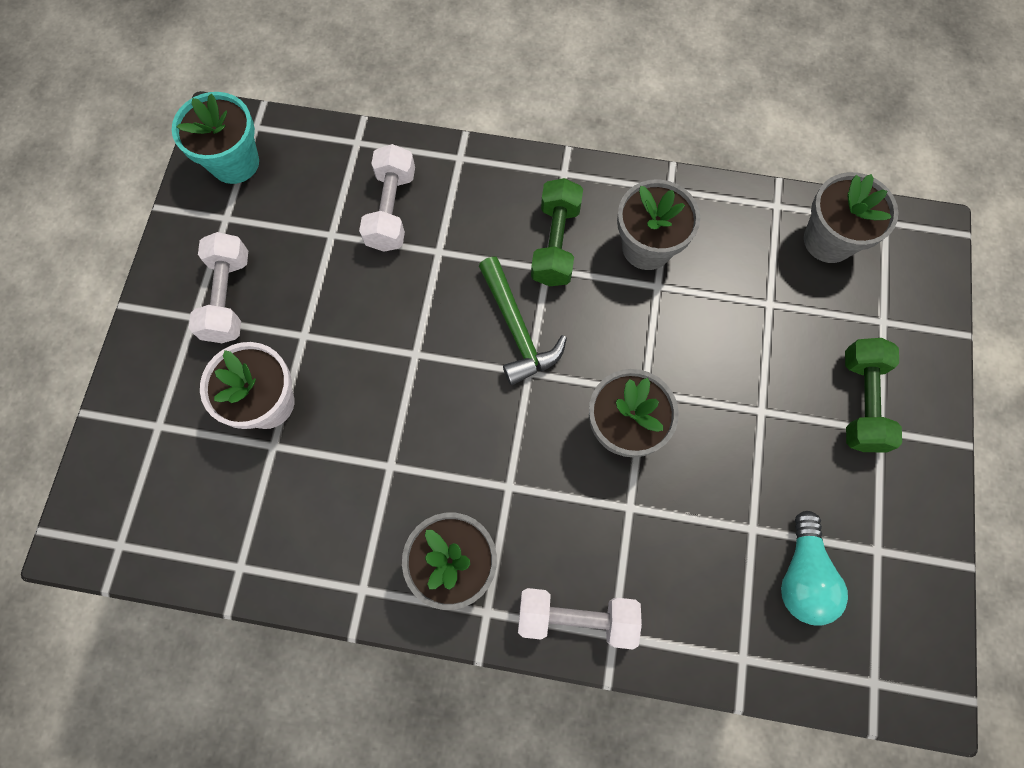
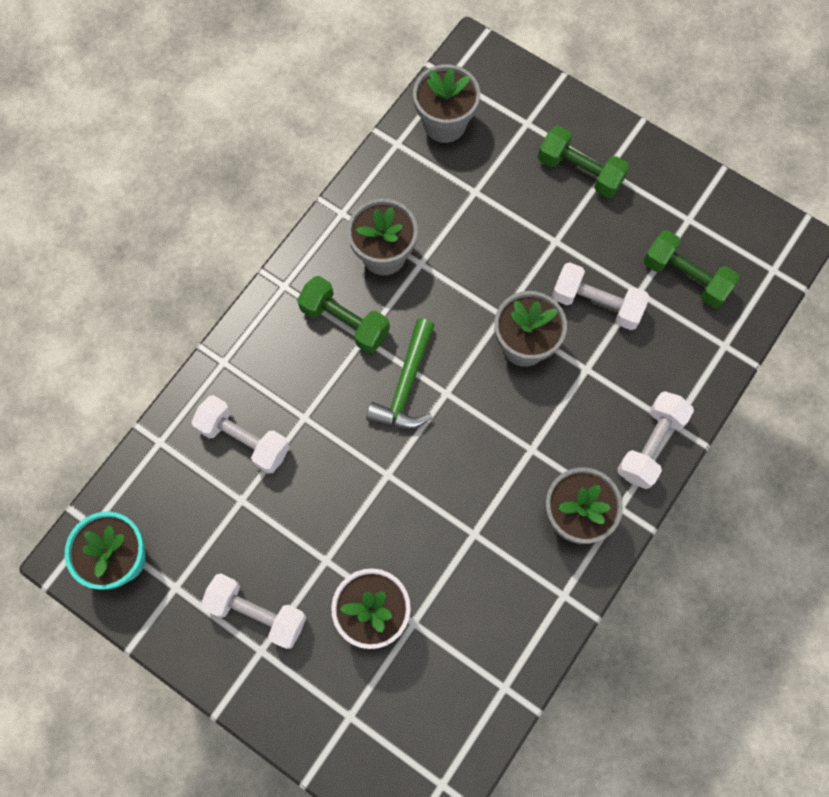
camera: 65 degrees left, 0 degrees up
(517, 330) = (406, 385): green hammer -> green hammer turned 105 degrees clockwise
(712, 486) = (596, 304): none -> white dumbbell
(802, 576) = (685, 277): turquoise light bulb -> green dumbbell

